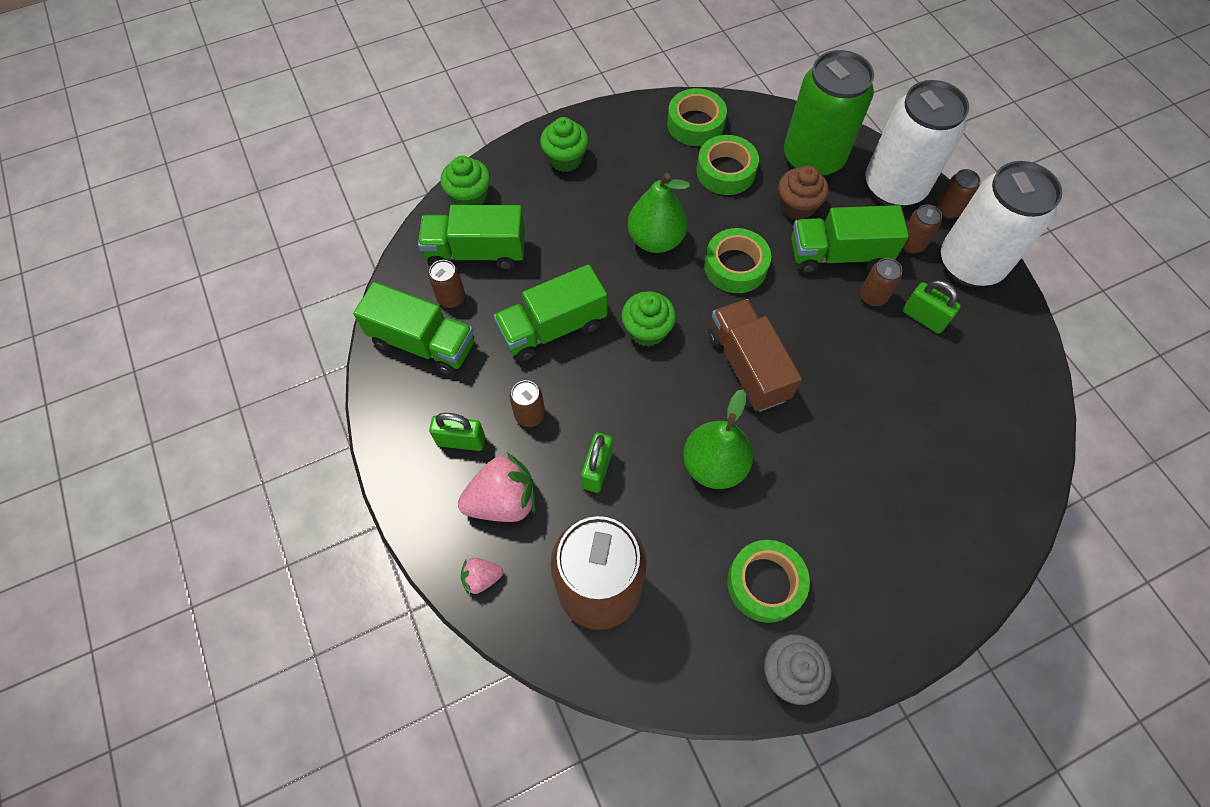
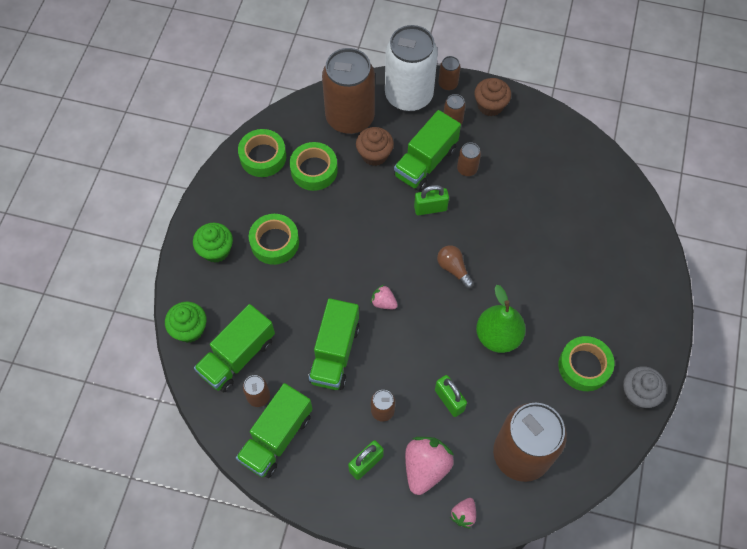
camera: 50 degrees left, 0 degrees up
(423, 343) = (277, 437): green truck -> green truck turned 150 degrees clockwise
(647, 330) = (383, 302): green cupcake -> pink strawberry
(655, 240) = (326, 247): green pear -> none
(735, 266) = (384, 220): green tape -> green tape (274, 242)
(747, 366) = (453, 269): brown truck -> brown light bulb
(812, 158) = (350, 118): green can -> brown can
(923, 318) = (501, 157): green padlock -> green padlock (430, 208)
(970, 264) = (490, 105): white can -> brown cupcake

